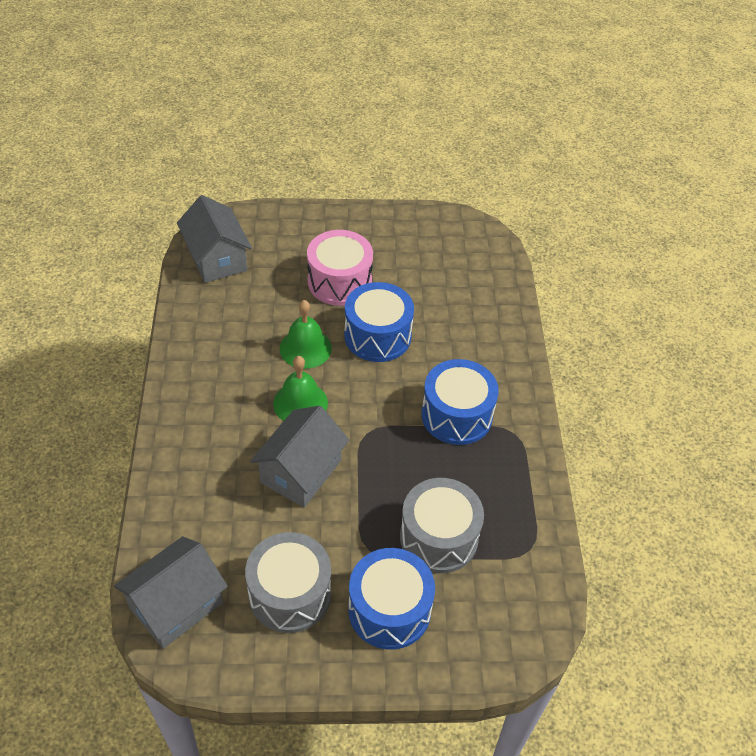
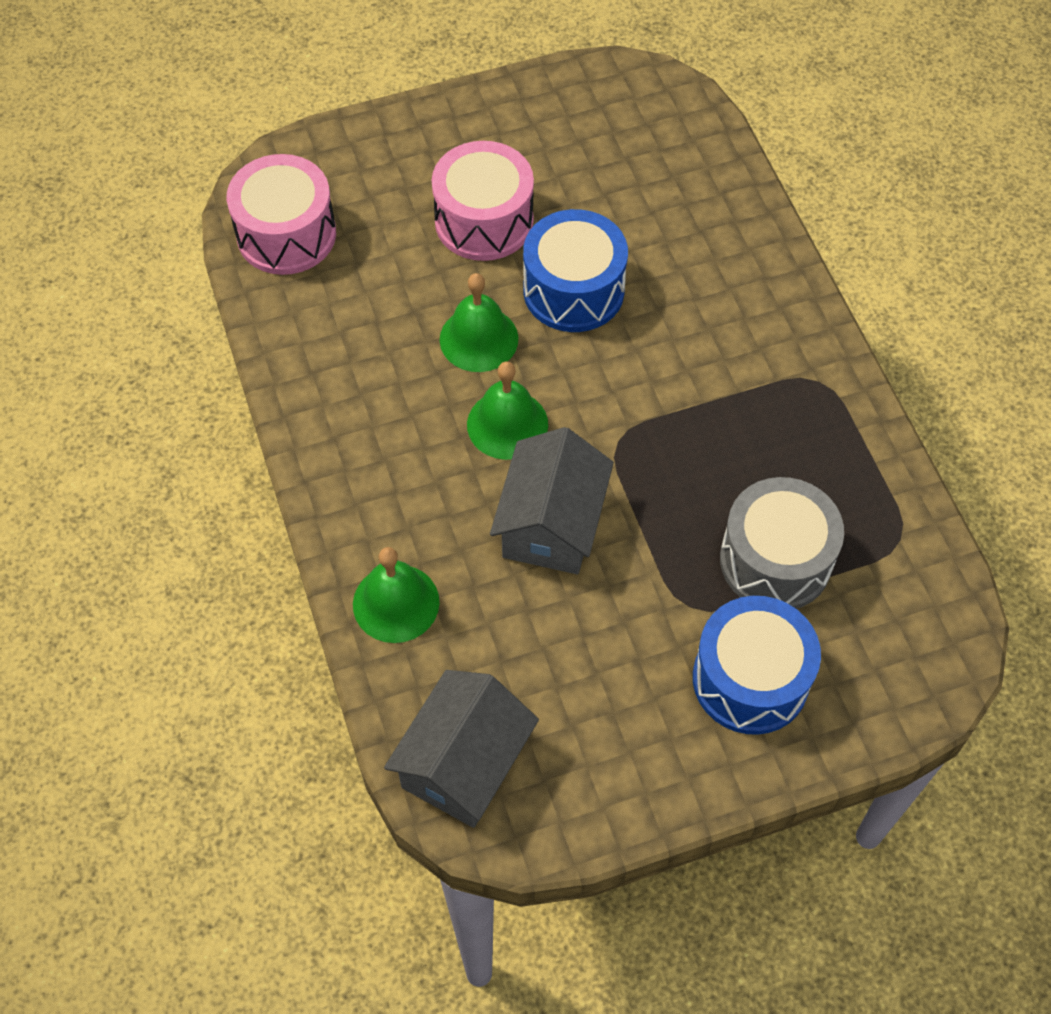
camera: 15 degrees left, 10 degrees up
(180, 490) = (396, 603): none -> green bell
(217, 258) = (286, 234): grey house -> pink drum
(290, 594) = (610, 700): grey drum -> none
(456, 415) = (731, 378): blue drum -> none

